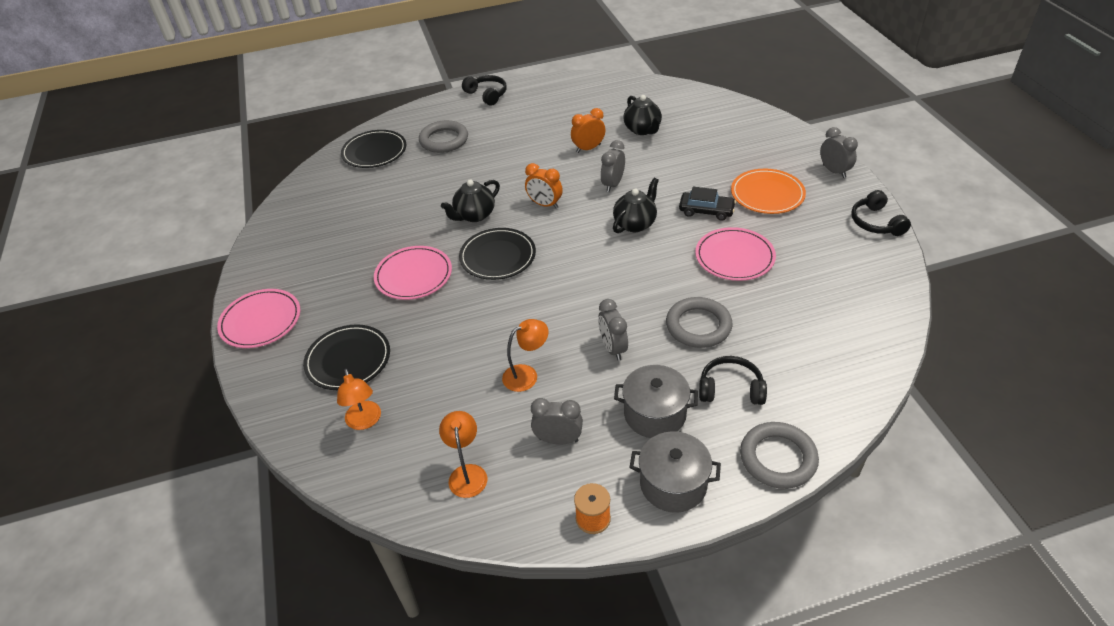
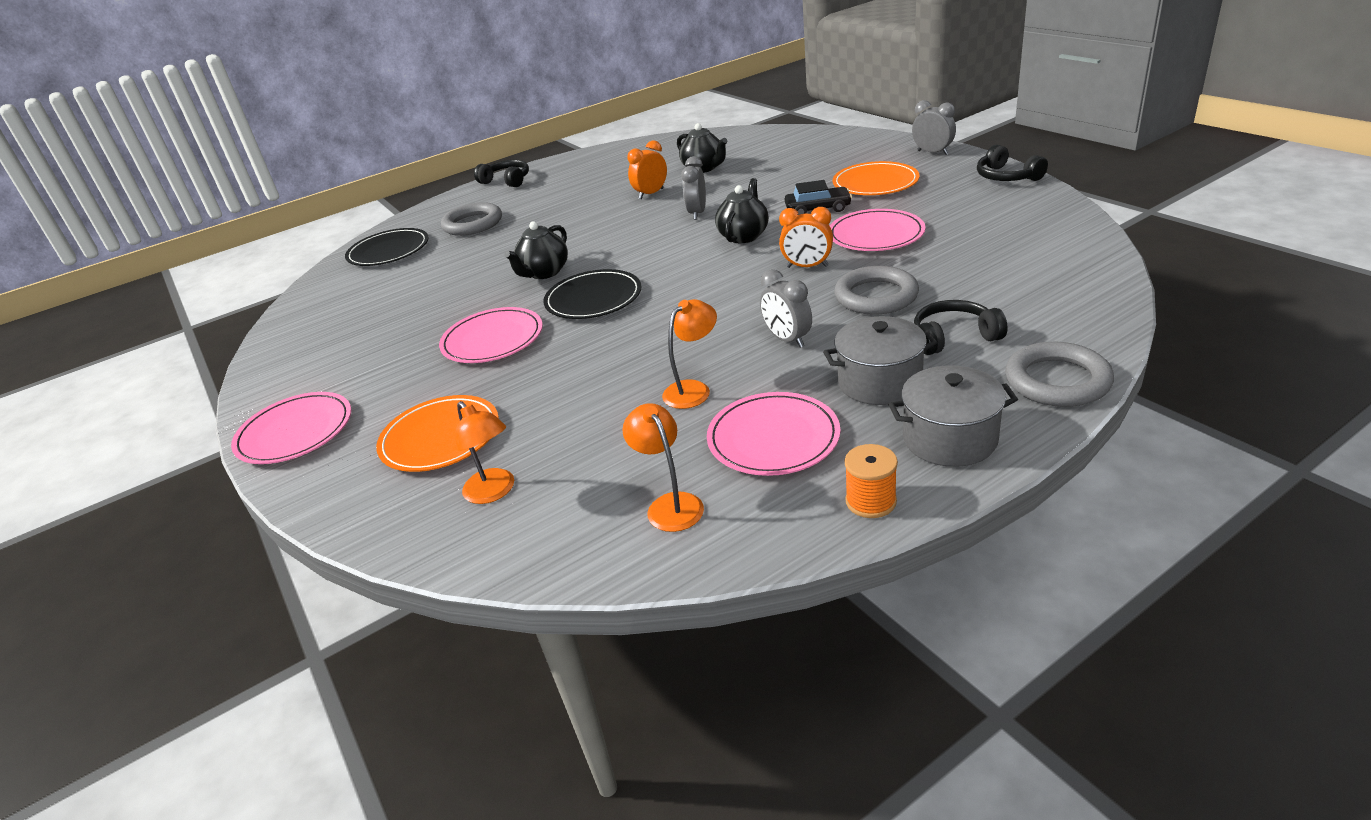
camera: 15 degrees left, 10 degrees down
(348, 360) = (440, 437): black plate -> orange plate
(545, 204) = (626, 245): orange clock -> orange clock (807, 266)
(558, 439) = (773, 438): grey clock -> pink plate

